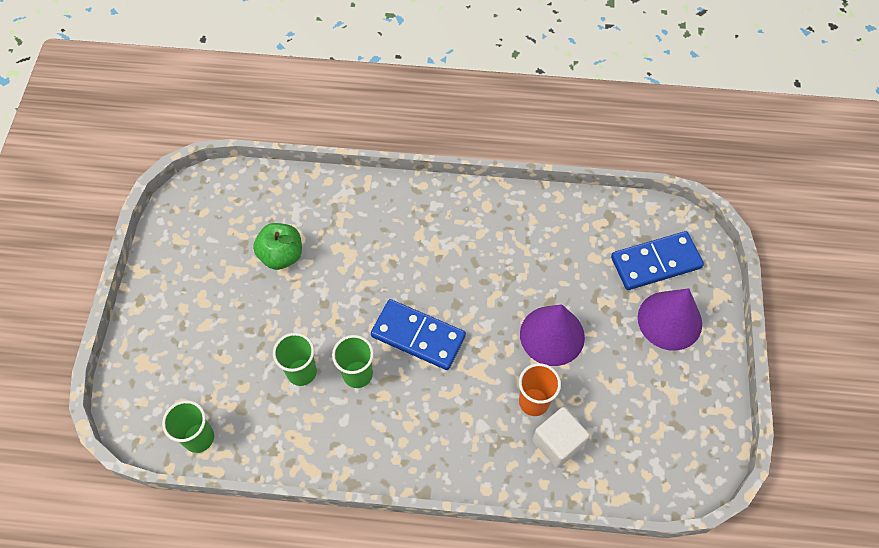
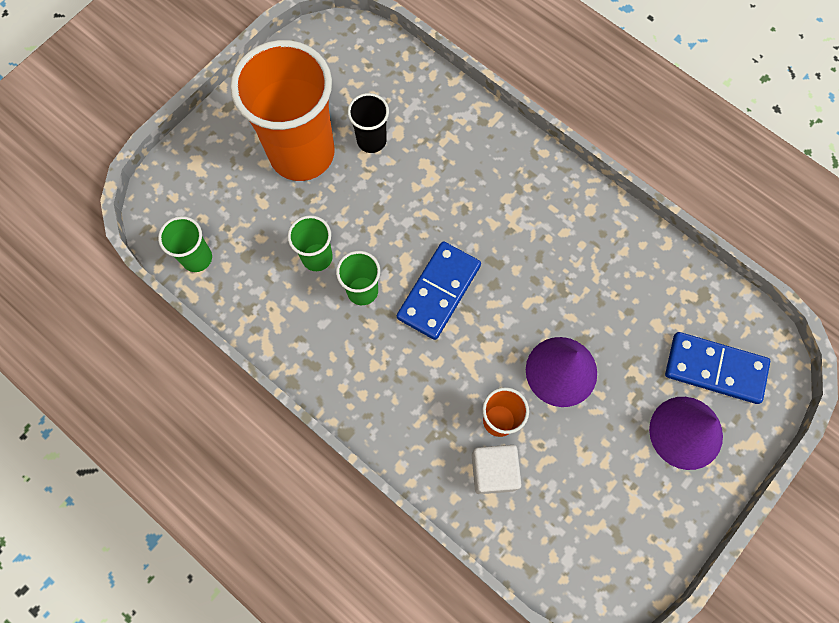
camera: 35 degrees right, 10 degrees up
(230, 299) = (302, 153): none -> orange cup
(281, 255) = (371, 140): green apple -> black cup
(418, 336) = (438, 291): blue domino -> blue domino turned 60 degrees clockwise

